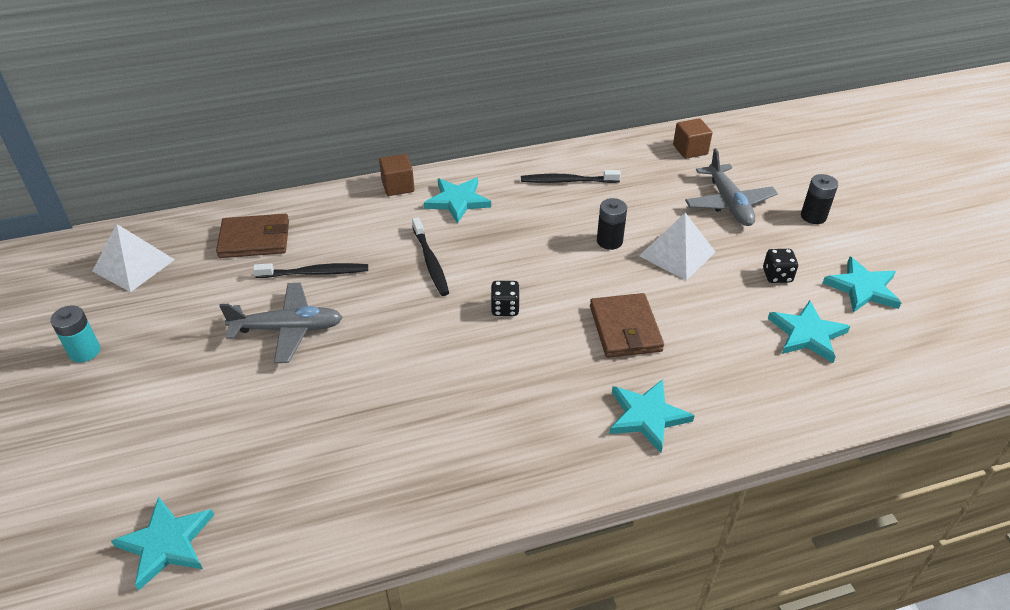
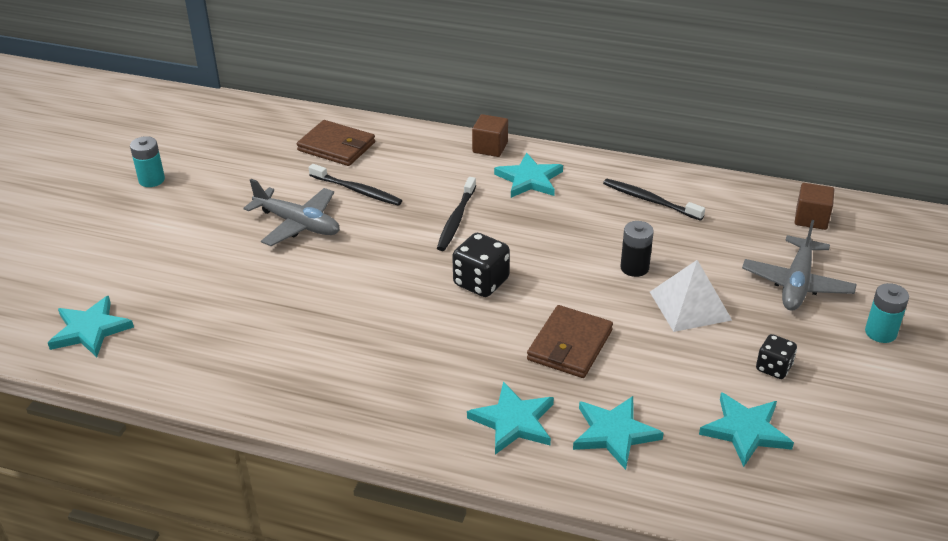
camera: 35 degrees right, 5 degrees down
(133, 265) = (235, 132): white pyramid -> none
(505, 308) = (481, 282): black dice -> black dice, size x1.59
(813, 216) = (880, 332): black battery -> turquoise battery
(862, 288) = (857, 419): turquoise star -> turquoise star (614, 433)

